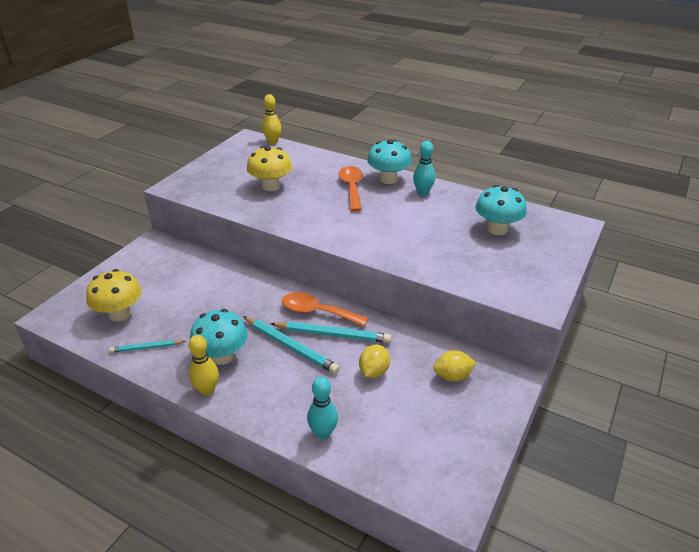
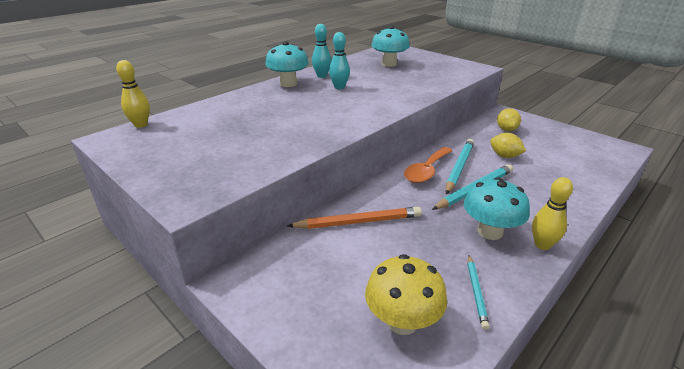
camera: 75 degrees left, 5 degrees down
(224, 281) = (358, 222): none -> orange pencil
(271, 186) = (252, 134): yellow mushroom -> none
(323, 433) = (578, 185): turquoise bowling pin -> turquoise bowling pin (339, 87)
(352, 188) = (291, 98): orange spoon -> none

